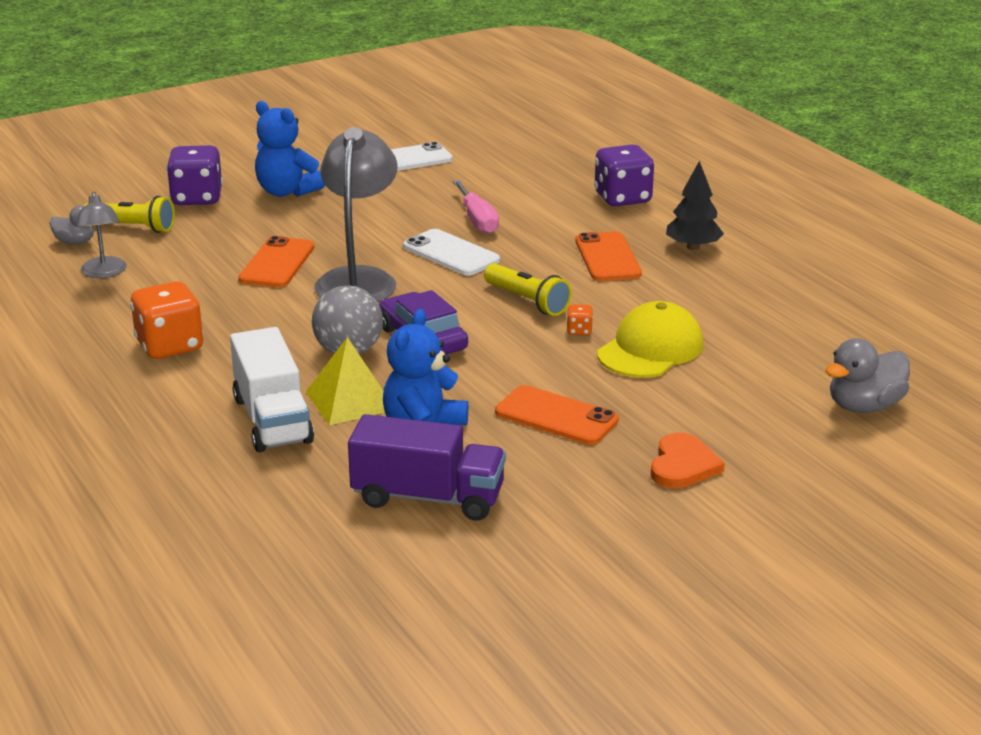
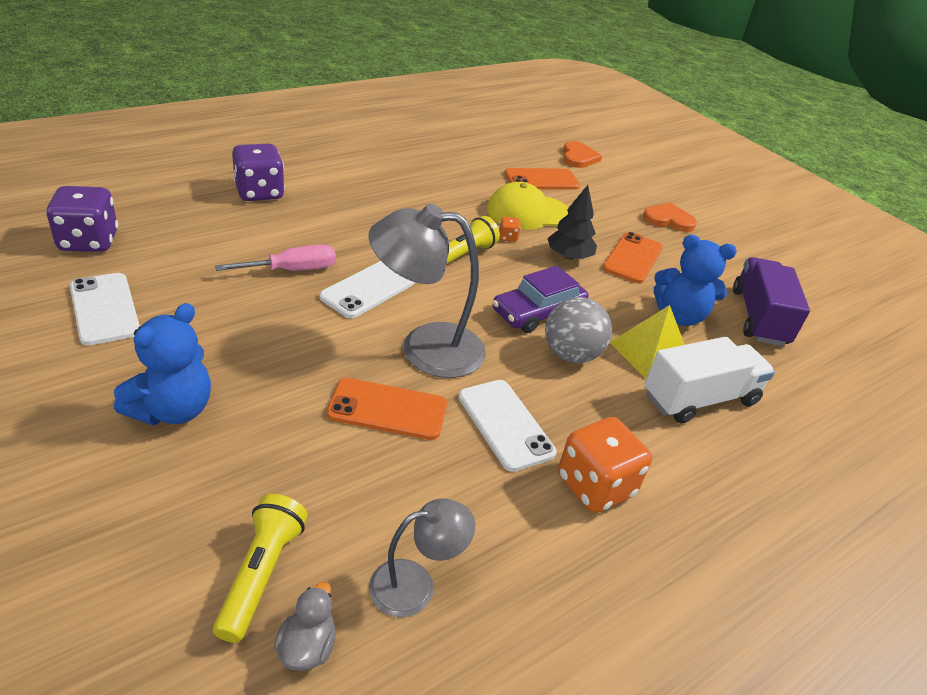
camera: 100 degrees left, 10 degrees up
(197, 198) = (167, 505): purple dice -> purple dice (88, 241)
(251, 311) = (505, 424): none -> white phone
(608, 257) = (379, 212): orange phone -> orange phone (541, 180)
(650, 349) = (528, 213): yellow cap -> yellow cap turned 45 degrees counterclockwise
(693, 247) = (362, 176): black tree -> black tree (568, 256)
(864, 406) = (578, 157): grey duck -> orange heart

